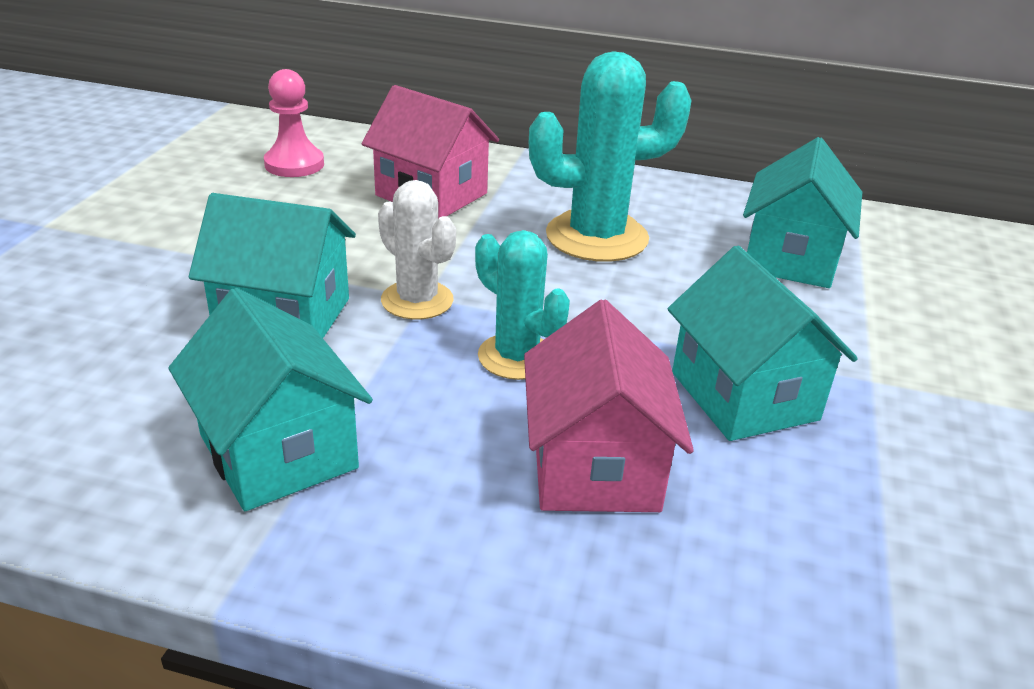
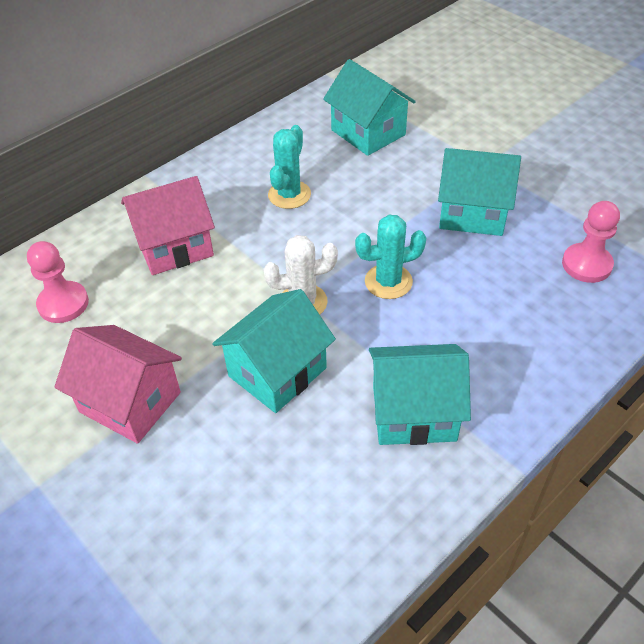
camera: 55 degrees left, 15 degrees up
(595, 466) = (494, 291): pink house -> pink house (130, 402)
(597, 237) = (289, 195): turquoise cactus -> turquoise cactus, size x0.62
(773, 568) = (586, 264): none -> pink pawn

